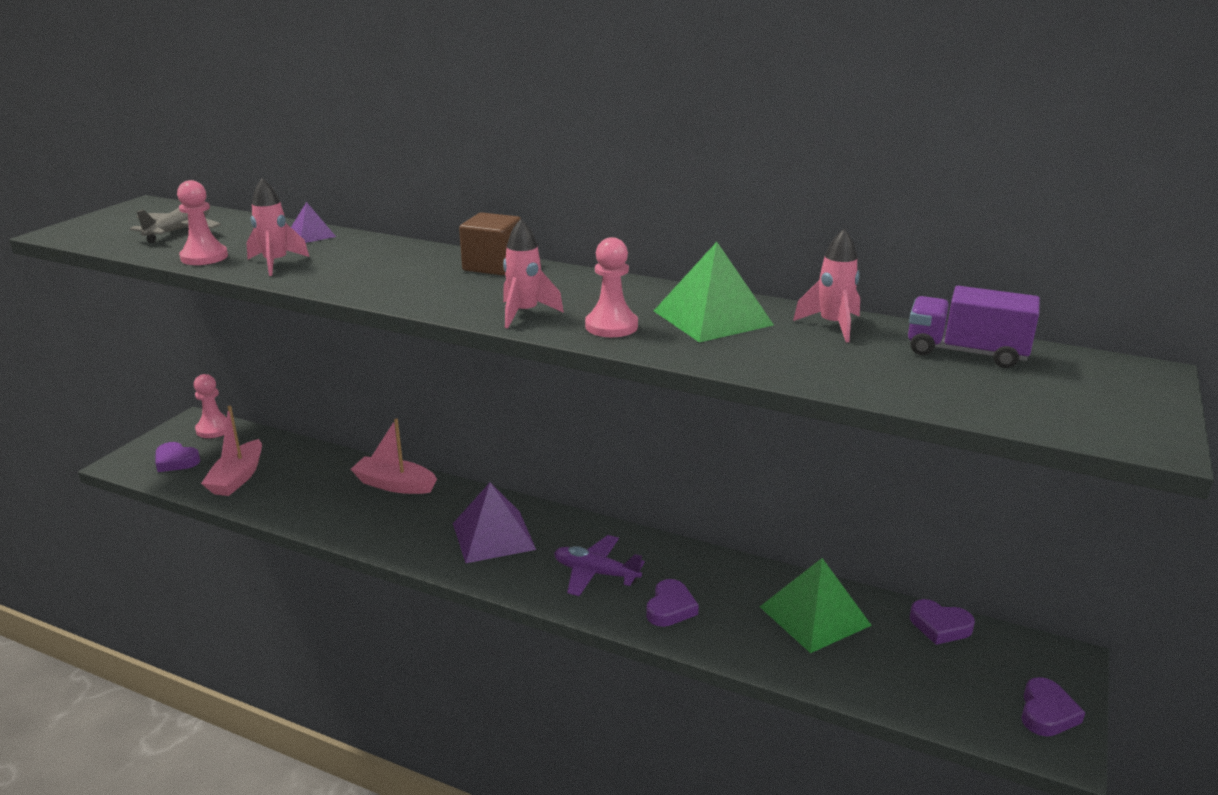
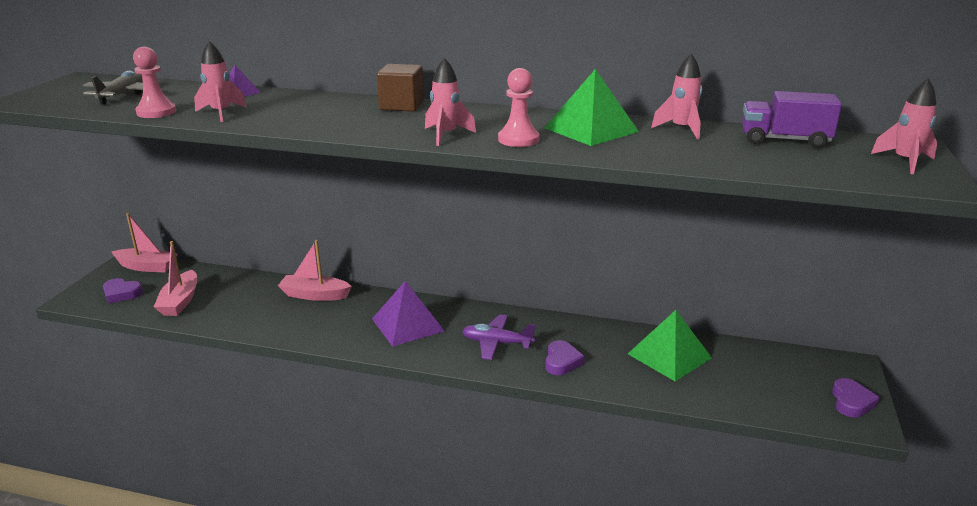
camera: 10 degrees left, 0 degrees up
(214, 429) = (147, 267): pink pawn -> pink boat
(940, 626) = (759, 353): purple heart -> none
(1120, 400) = (905, 162): none -> pink rocket

